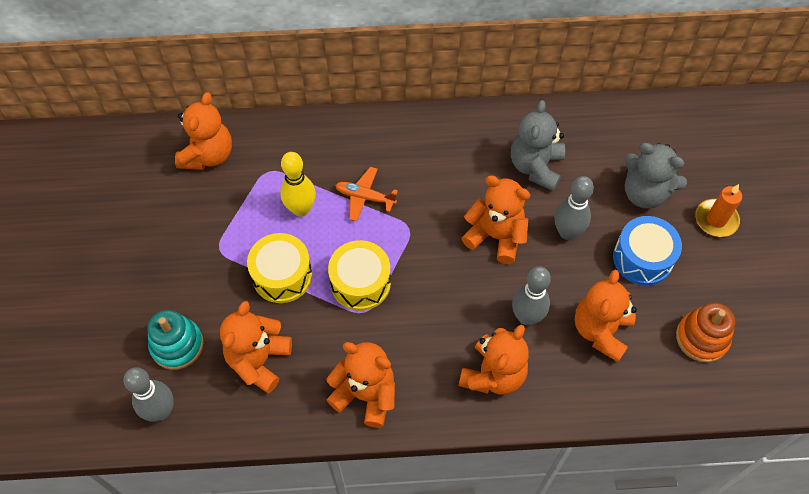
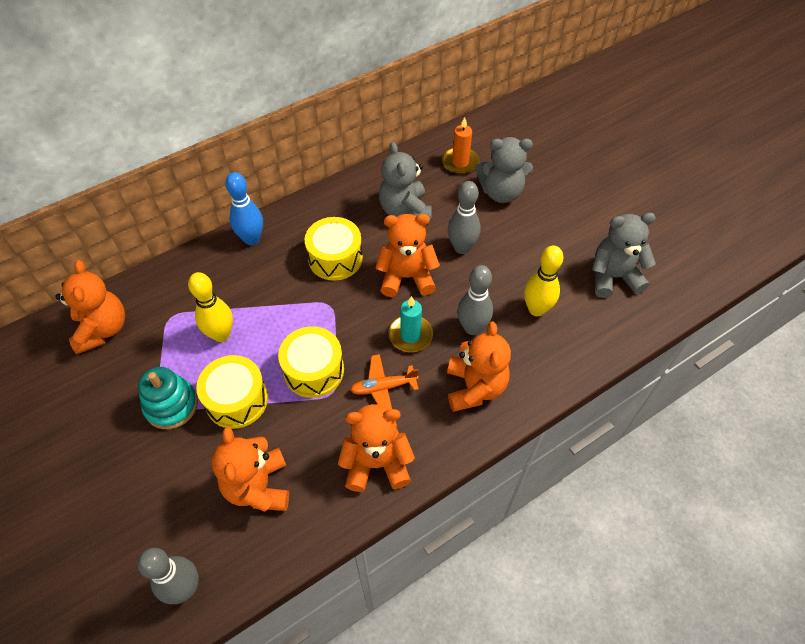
camera: 30 degrees left, 5 degrees down
(177, 345) = (167, 516): turquoise stacking toy -> turquoise stacking toy (171, 405)
(365, 197) = (274, 298): orange plane -> orange plane (383, 387)
(376, 129) = (252, 239): none -> blue bowling pin
(441, 185) = (335, 258): none -> yellow drum
(465, 294) = (410, 335): none -> turquoise candle
(601, 331) = (536, 309): orange teddy bear -> yellow bowling pin
(642, 258) = (531, 240): blue drum -> none
(702, 338) = (613, 277): orange stacking toy -> grey teddy bear
(716, 219) = (565, 188): orange candle -> orange candle (460, 162)

